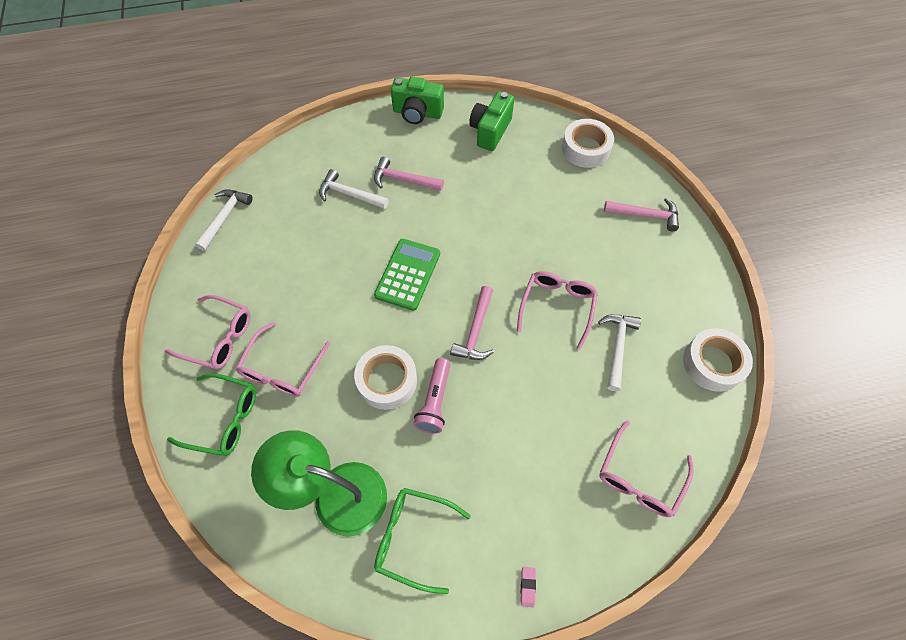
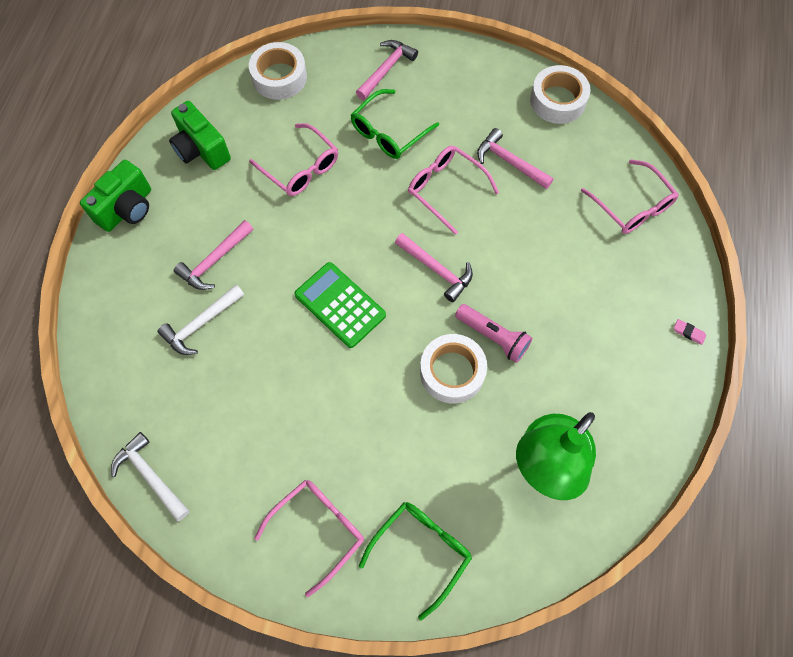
camera: 65 degrees left, 5 degrees up
(282, 368) = (390, 471): pink glasses -> pink glasses (300, 168)
(414, 538) = (615, 407): green glasses -> green glasses (389, 132)
(617, 347) = (509, 162): white hammer -> pink hammer

